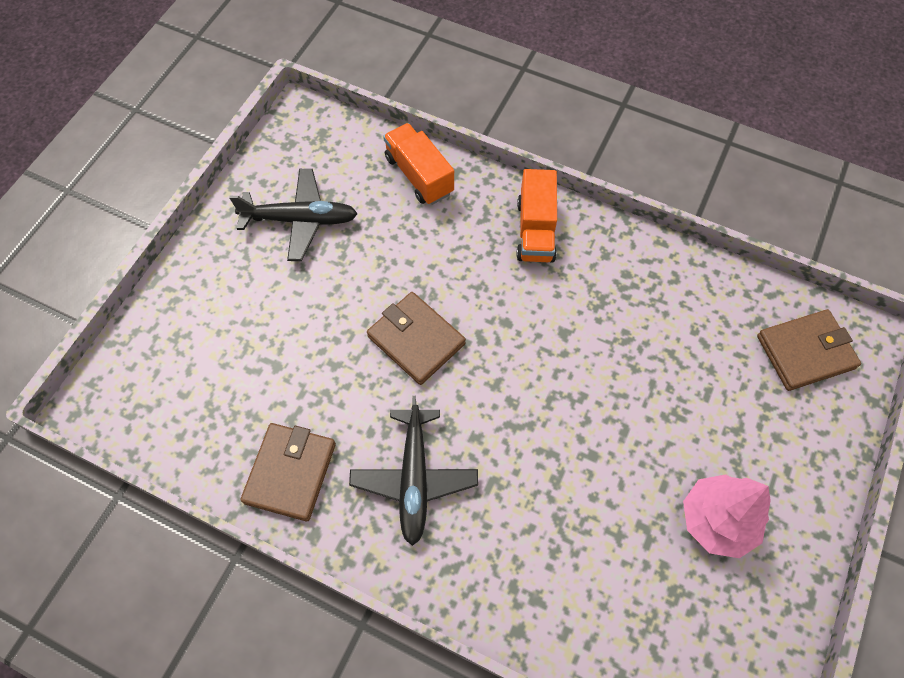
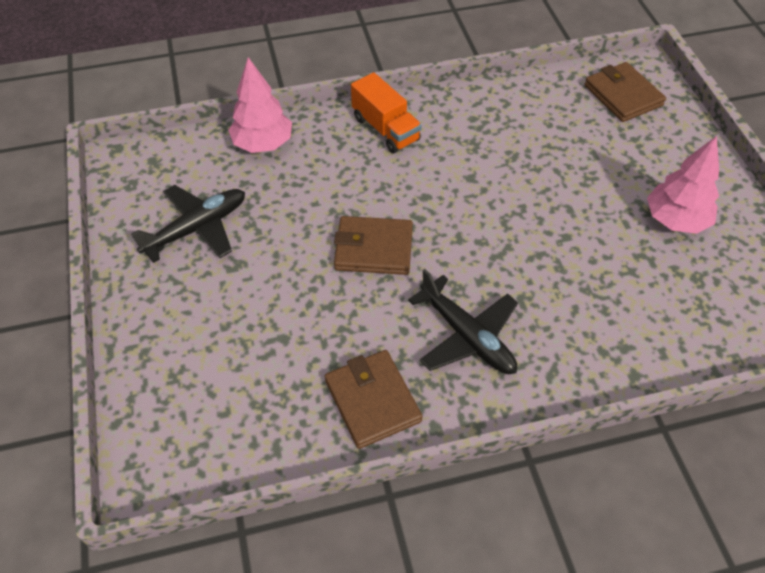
camera: 40 degrees left, 10 degrees down
(419, 175) = (263, 144): orange truck -> pink tree
(805, 352) = (623, 95): brown wallet -> brown wallet turned 60 degrees counterclockwise

